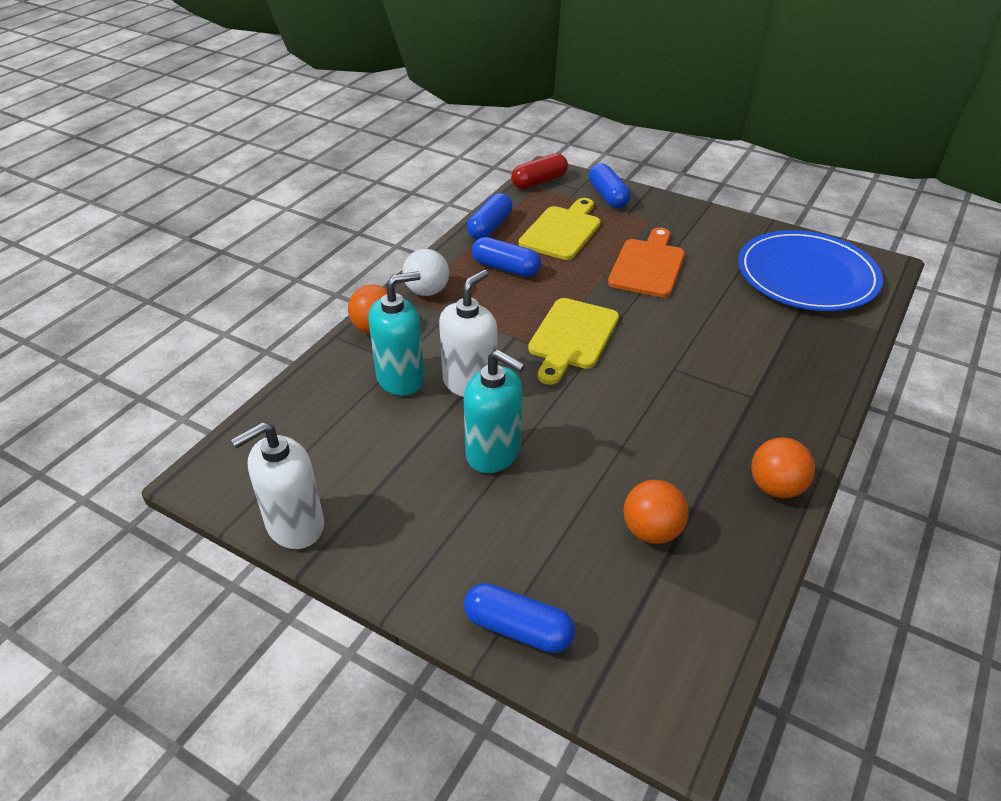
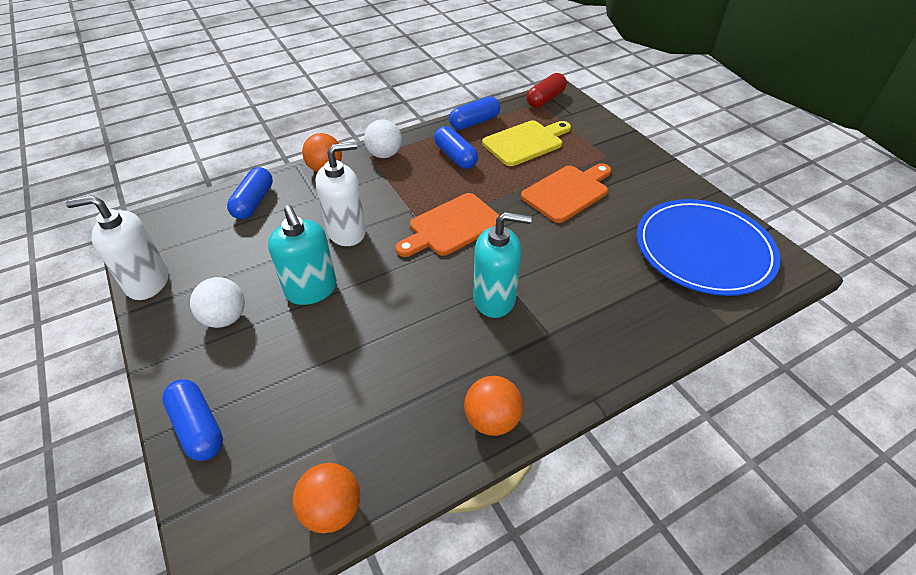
camera: 30 degrees right, 5 degrees up
(401, 378) = (306, 210): turquoise soap dispenser -> turquoise soap dispenser (494, 299)
(430, 519) = (225, 318): none -> white ball
(539, 182) = (545, 99): red capsule -> red capsule turned 45 degrees counterclockwise
(572, 337) = (451, 226): yellow cutting board -> orange cutting board
(608, 196) = (589, 126): blue capsule -> blue capsule (254, 202)
(651, 531) = (359, 404): orange ball -> orange ball (332, 509)

